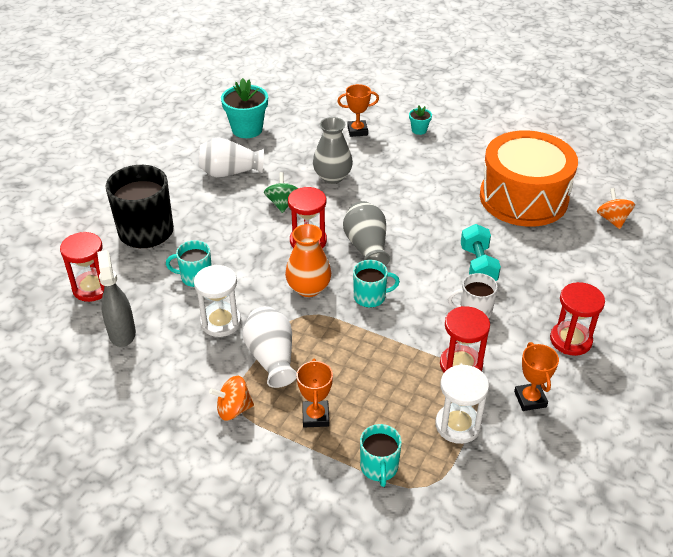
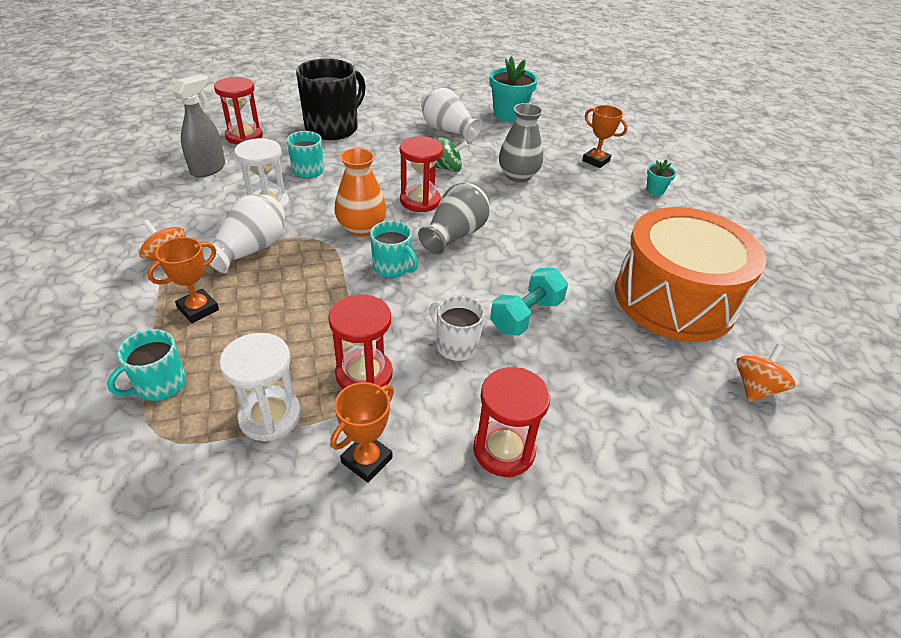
camera: 45 degrees right, 0 degrees up
(282, 203) = (447, 168): green spinning top -> green spinning top turned 45 degrees clockwise

